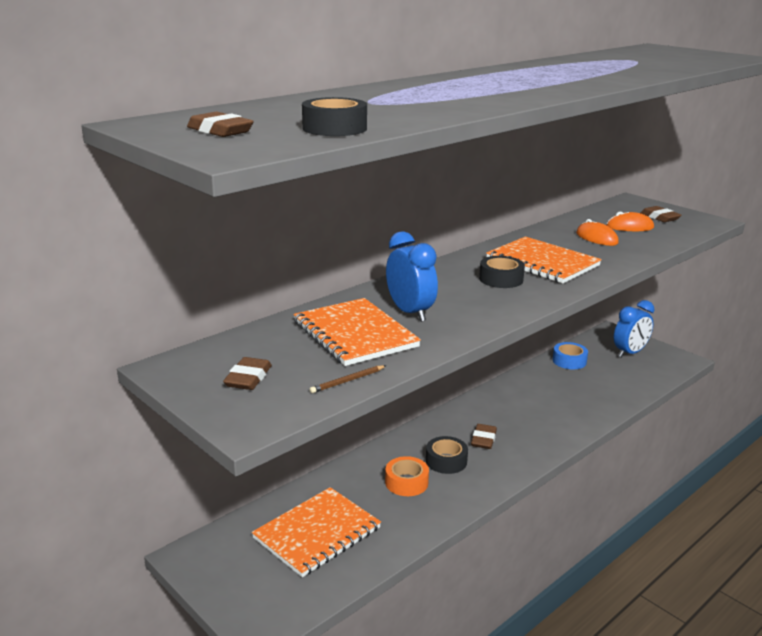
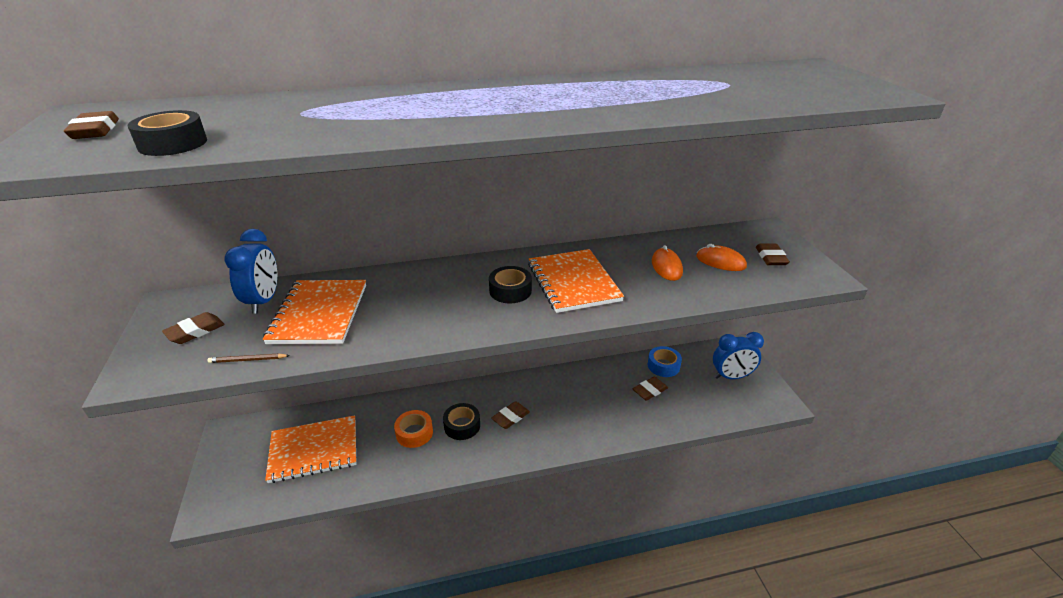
camera: 30 degrees right, 10 degrees up
(410, 312) = (388, 304): blue clock -> blue clock (264, 301)
(578, 382) = (650, 390): none -> brown eraser

